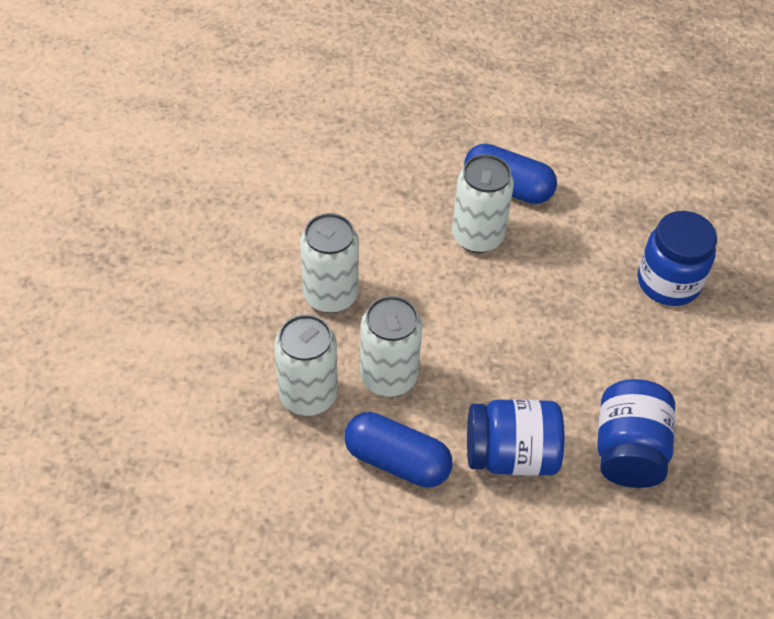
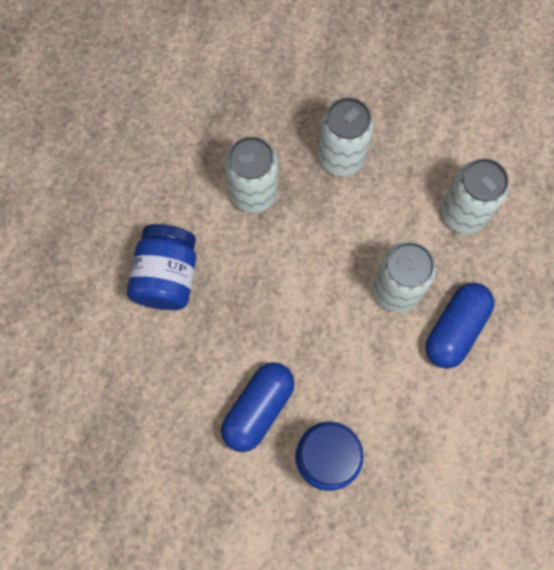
camera: 100 degrees right, 20 degrees up
(308, 395) = (244, 131): white can -> white can (463, 213)
(397, 461) = (175, 189): blue capsule -> blue capsule (258, 409)
(628, 450) = (155, 373): blue jar -> none

